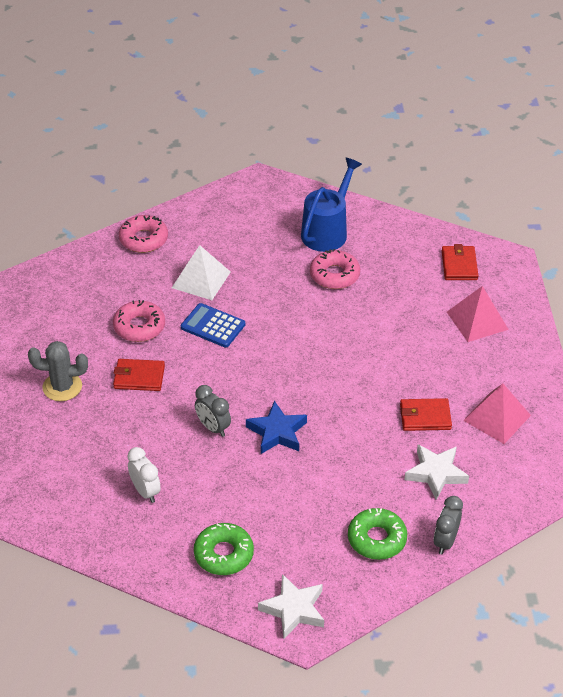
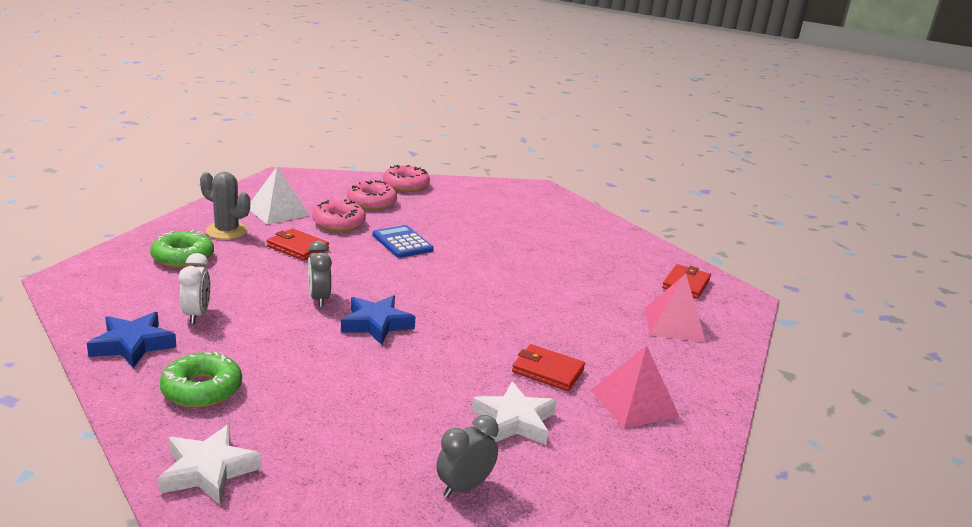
camera: 25 degrees right, 20 degrees down
(135, 543) = (133, 345): none -> blue star
(201, 279) = (425, 217): white pyramid -> white pyramid (278, 211)
(327, 231) = (572, 227): blue watering can -> none
(334, 275) = (551, 251): pink donut -> pink donut (371, 202)
(377, 539) = (382, 448): green donut -> green donut (183, 257)

